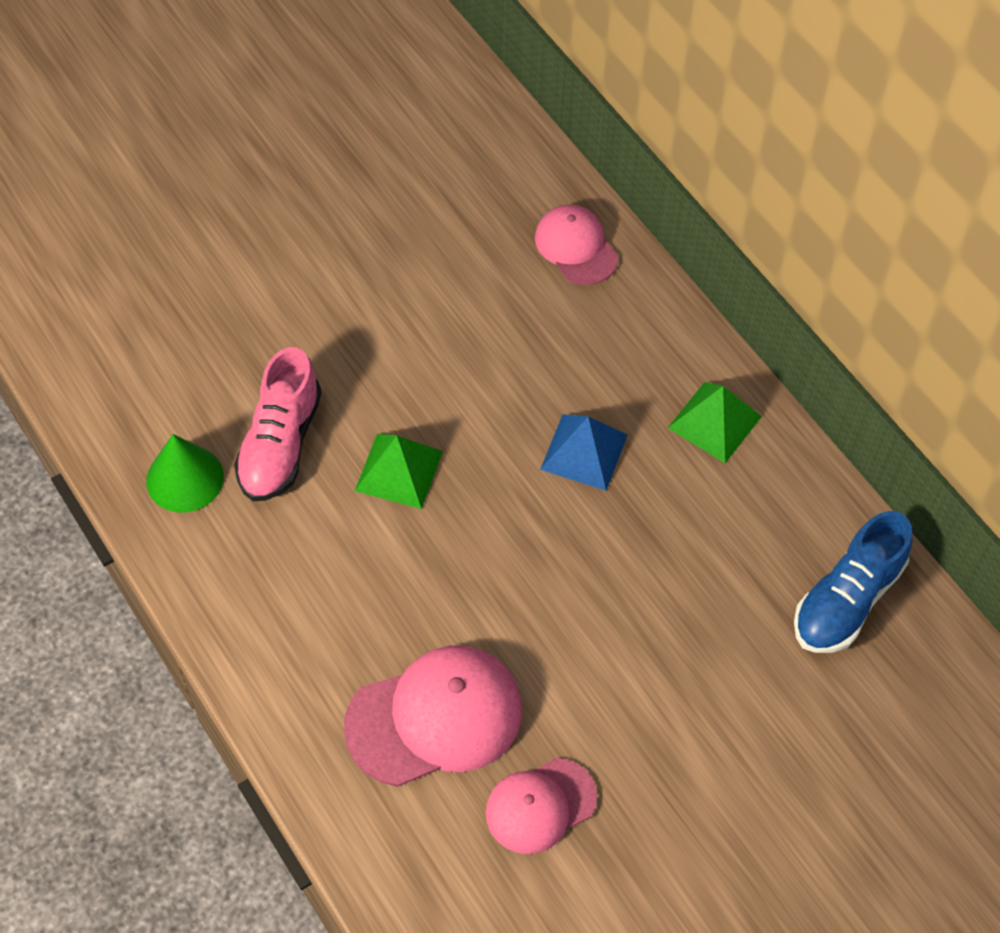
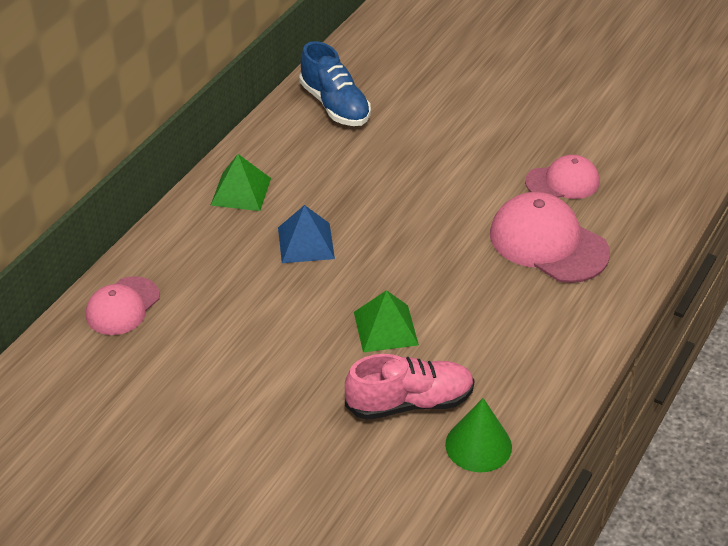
camera: 115 degrees left, 15 degrees down
(540, 806) = (563, 182): pink cap -> pink cap turned 45 degrees counterclockwise
(847, 600) = (335, 105): blue shoe -> blue shoe turned 45 degrees clockwise

